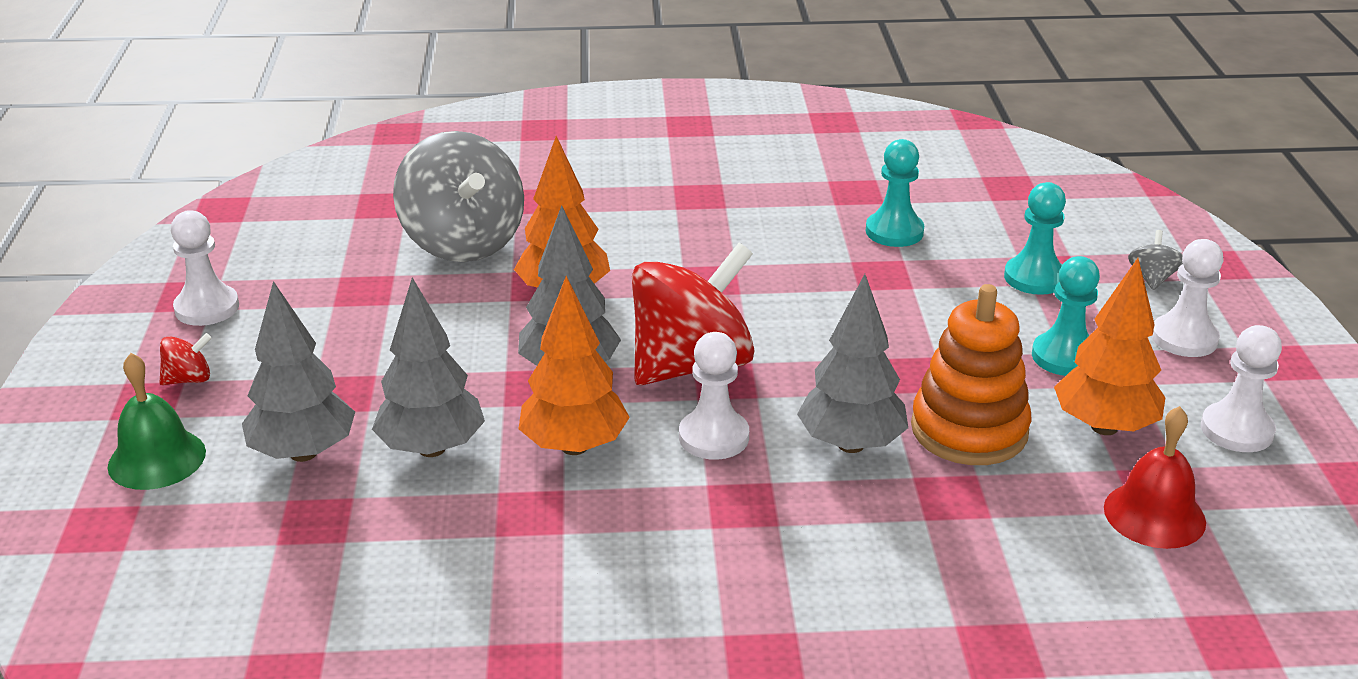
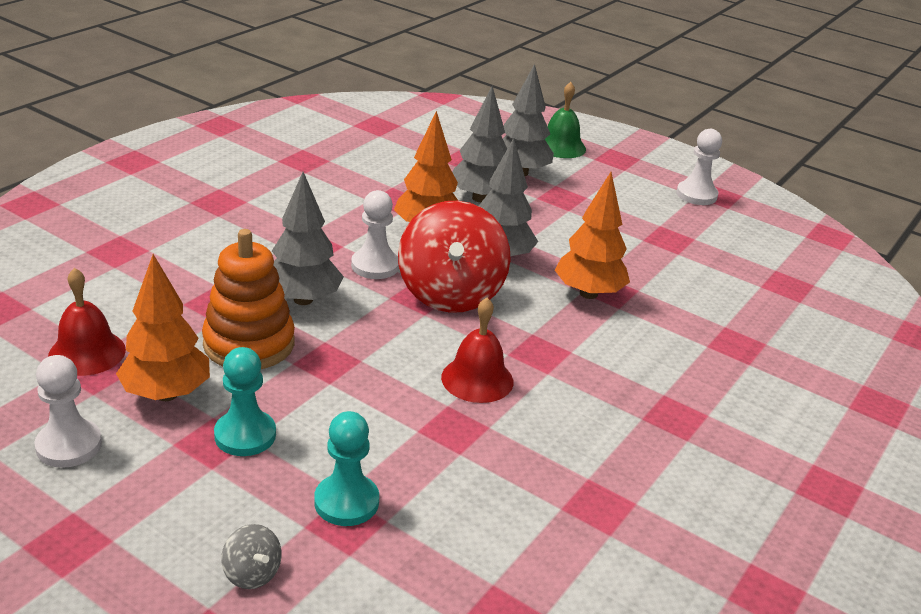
camera: 125 degrees right, 0 degrees up
(189, 379) = (624, 170): red spinning top -> none
(463, 242) = (697, 289): grey spinning top -> none
(802, 290) = (477, 379): none -> red bell
(894, 232) = (505, 478): turquoise pawn -> none
(1184, 338) = (169, 514): white pawn -> none

